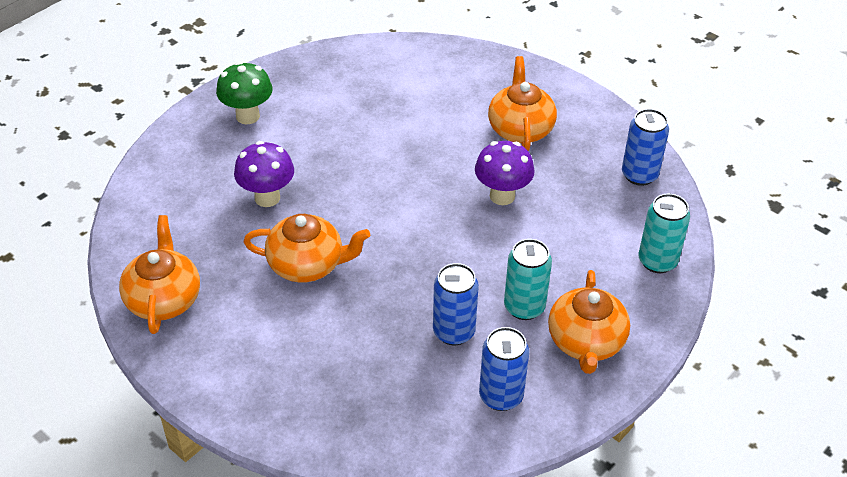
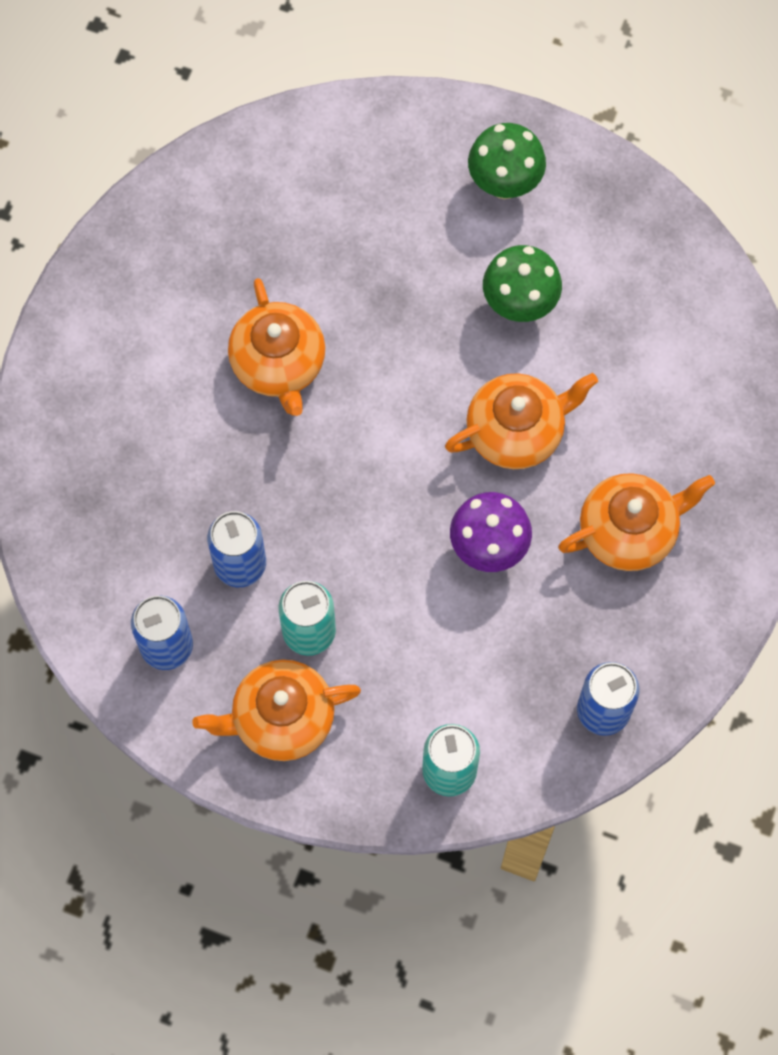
camera: 70 degrees right, 25 degrees up
(164, 299) = (167, 235): orange teapot -> orange teapot (517, 431)
(267, 198) = (369, 272): purple mushroom -> none
(337, 133) = (519, 304): none -> green mushroom

